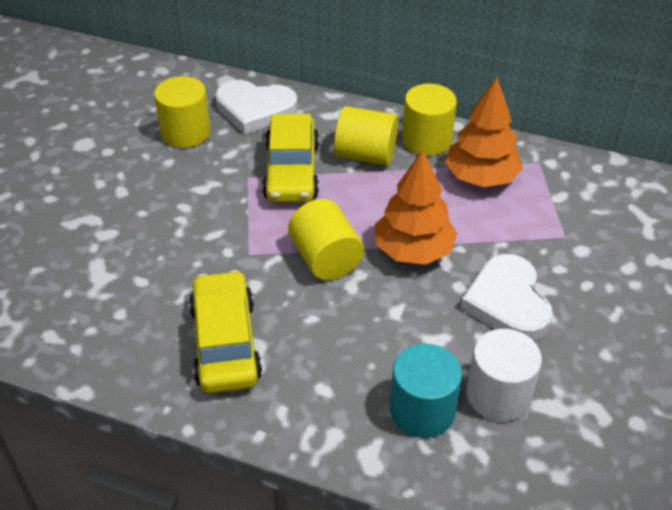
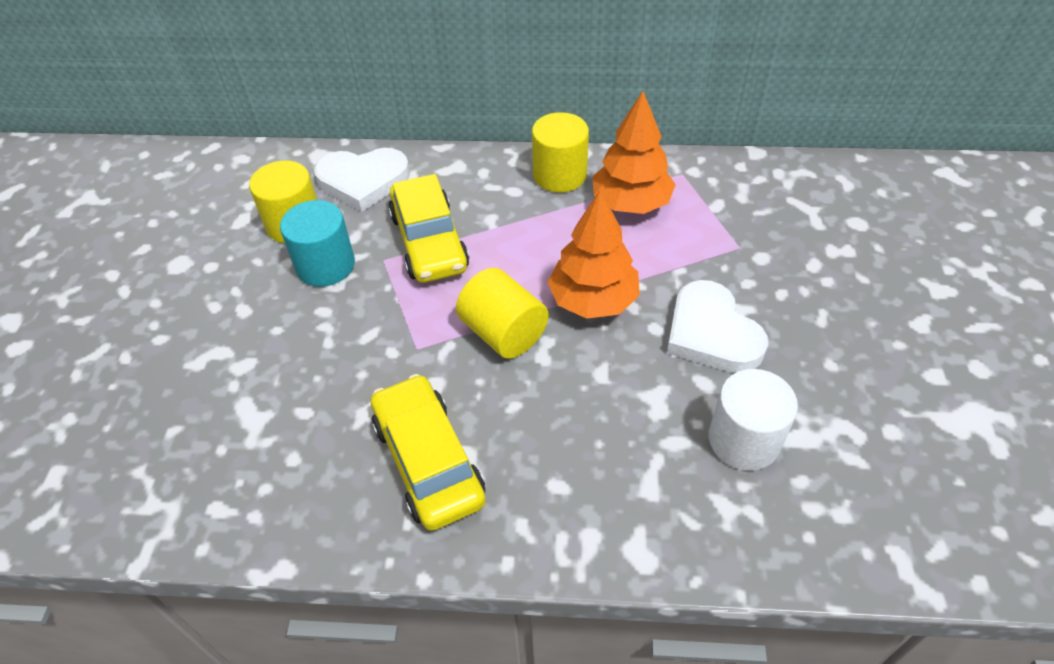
camera: 15 degrees left, 5 degrees up
(365, 155) = (502, 206): yellow cylinder -> none
(422, 410) = (673, 480): turquoise cylinder -> turquoise cylinder (325, 265)

